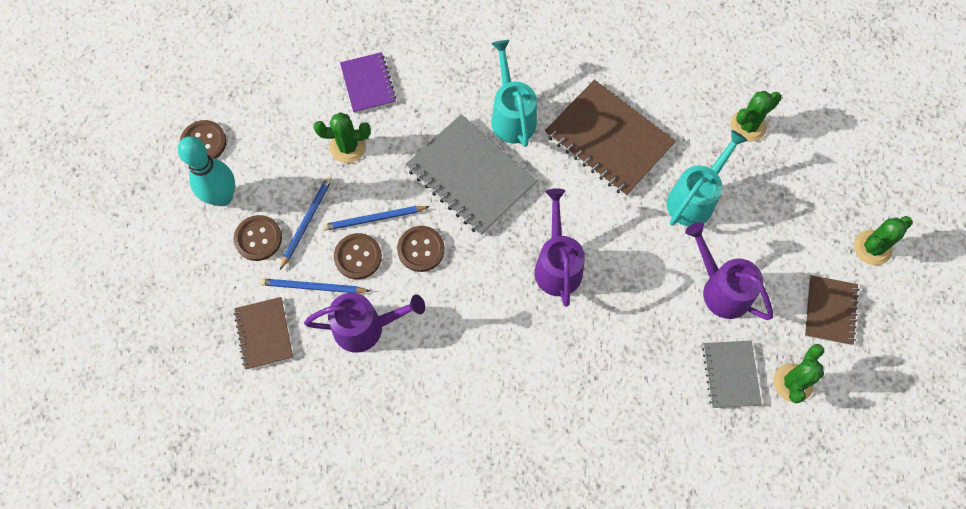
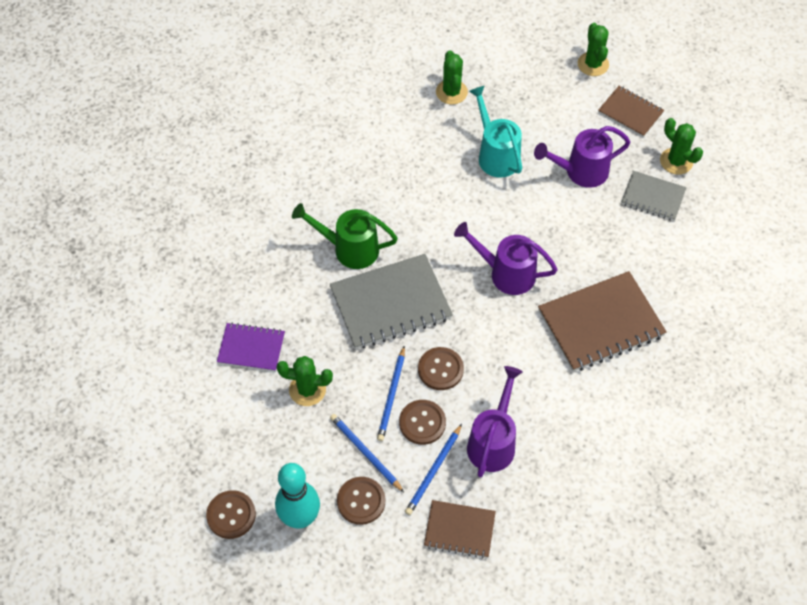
camera: 65 degrees left, 10 degrees down
(348, 147) = (307, 390): green cactus -> green cactus turned 75 degrees clockwise
(511, 115) = (349, 249): turquoise watering can -> green watering can
(608, 140) = (412, 189): brown notebook -> brown notebook (601, 323)

